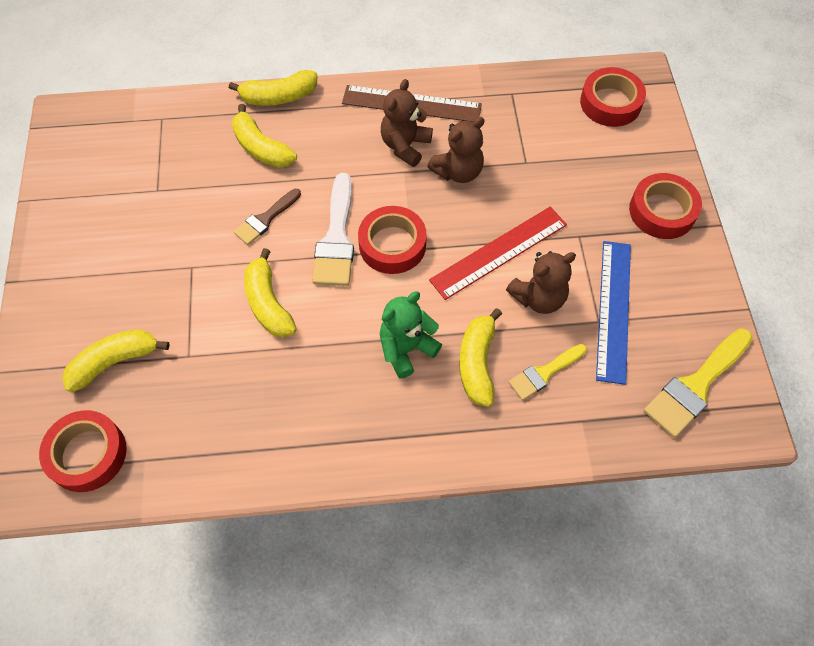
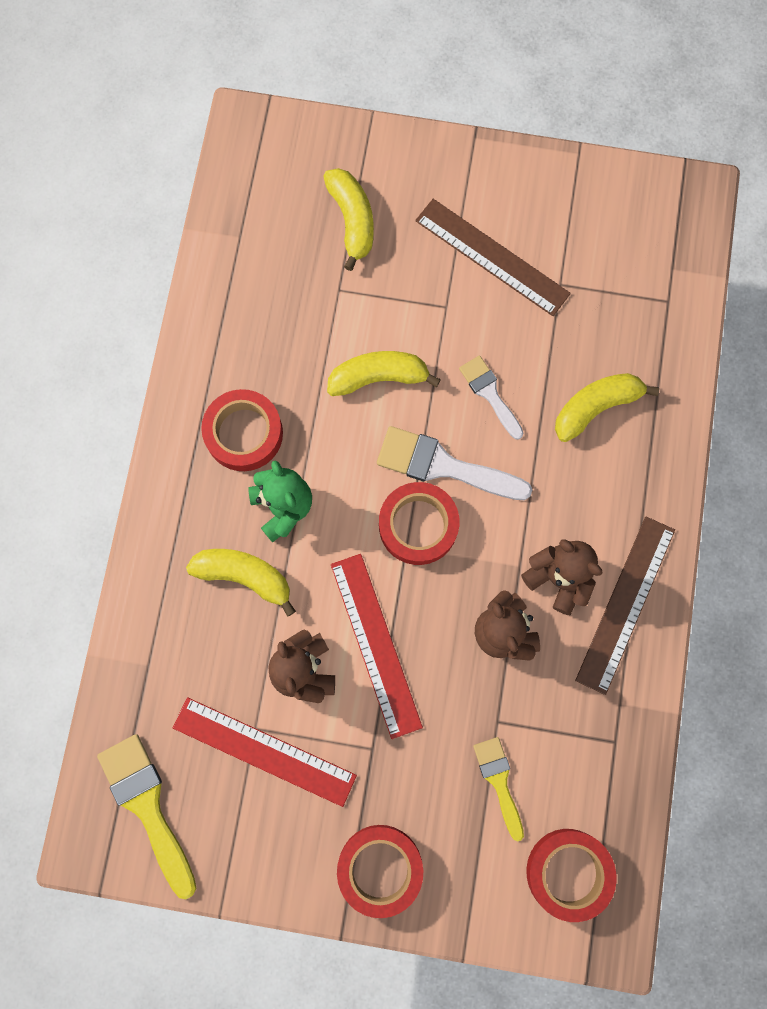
camera: 105 degrees right, 15 degrees up
(87, 454) = (261, 188): red tape -> red tape (244, 433)
(138, 243) = (492, 257): none -> brown ruler
(265, 219) = (490, 394): brown brush -> white brush
(279, 97) = (674, 442): yellow banana -> none
(544, 373) = (212, 644): yellow brush -> yellow brush (499, 782)
(613, 310) = (264, 751): blue ruler -> red ruler

